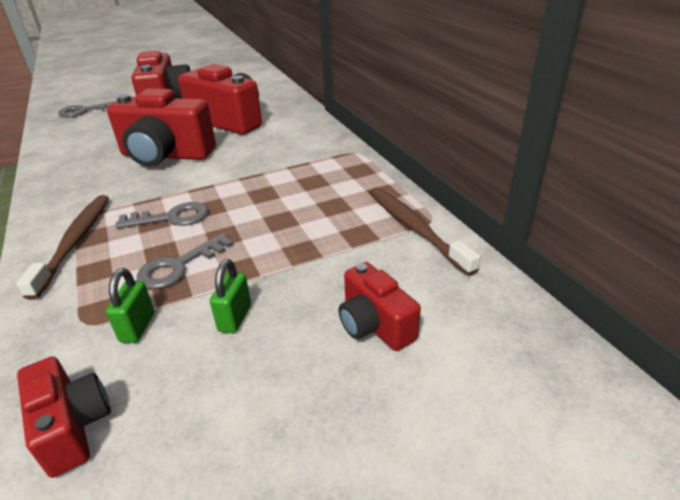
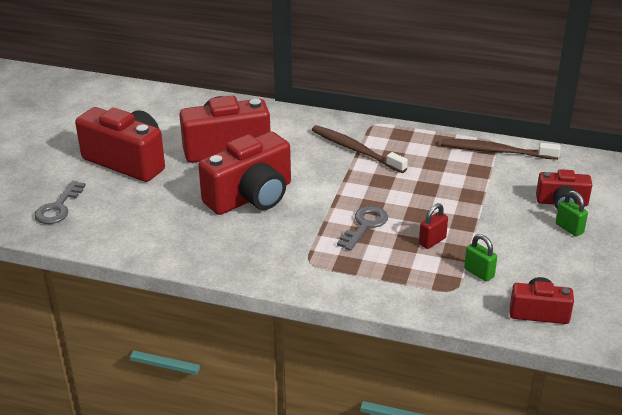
camera: 50 degrees left, 0 degrees up
(75, 242) = (345, 272): brown toothbrush -> brown toothbrush (355, 150)
(179, 266) = (432, 241): grey key -> red padlock
(235, 318) = (508, 240): green padlock -> green padlock (569, 228)

